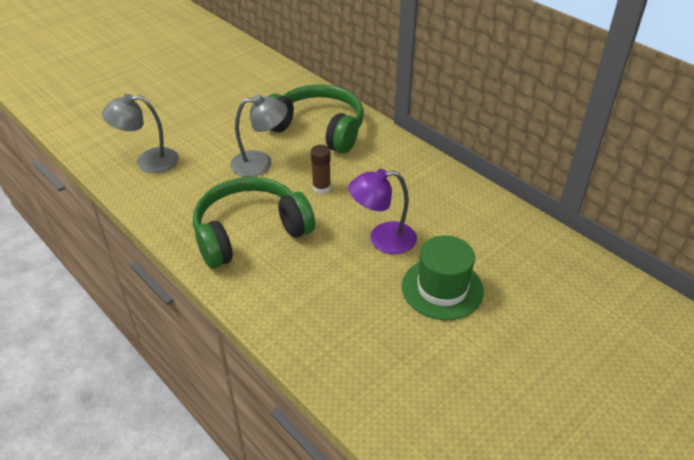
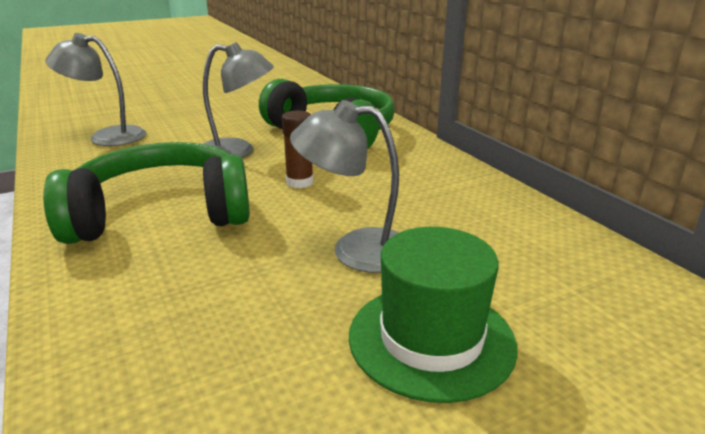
camera: 15 degrees right, 15 degrees down
(382, 239) = (355, 250): purple lamp -> grey lamp

